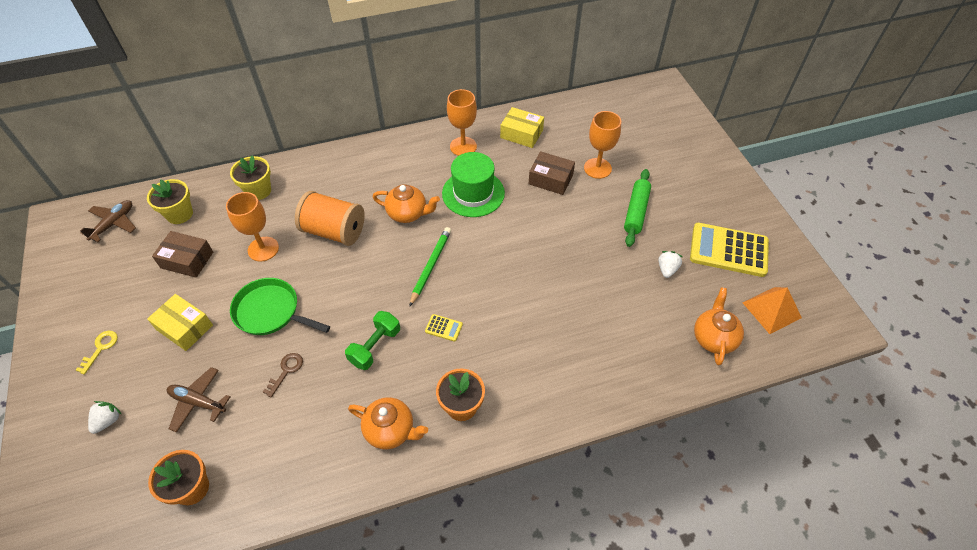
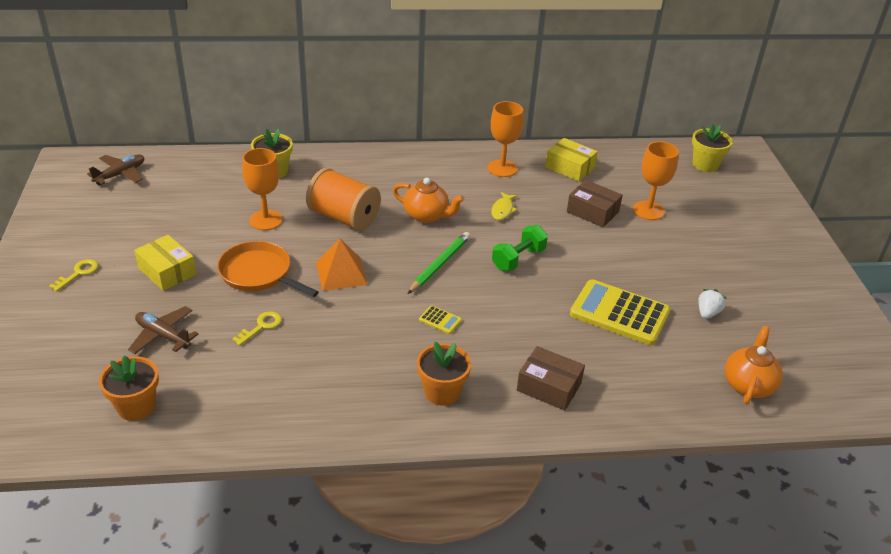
camera: 10 degrees right, 15 degrees down
(108, 421) = (68, 334): white strawberry -> none
(179, 214) = (188, 177): yellow flower pot -> yellow flower pot (705, 165)
(187, 260) = (185, 216): brown box -> brown box (549, 387)
(270, 311) = (259, 274): green pan -> orange pan
(286, 371) = (261, 326): brown key -> yellow key
(375, 347) = (361, 323): green dumbbell -> green dumbbell (518, 259)
(390, 430) = (358, 398): orange teapot -> none
(473, 193) = (503, 210): green hat -> yellow fish
(636, 212) = (684, 256): green rolling pin -> none
(728, 250) = (785, 308): yellow calculator -> yellow calculator (619, 313)
(771, 310) = (825, 371): orange pyramid -> orange pyramid (341, 273)

